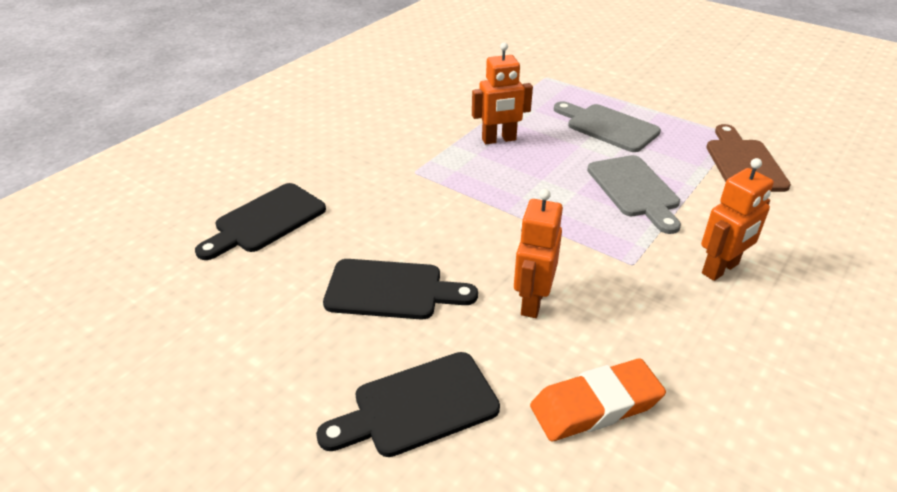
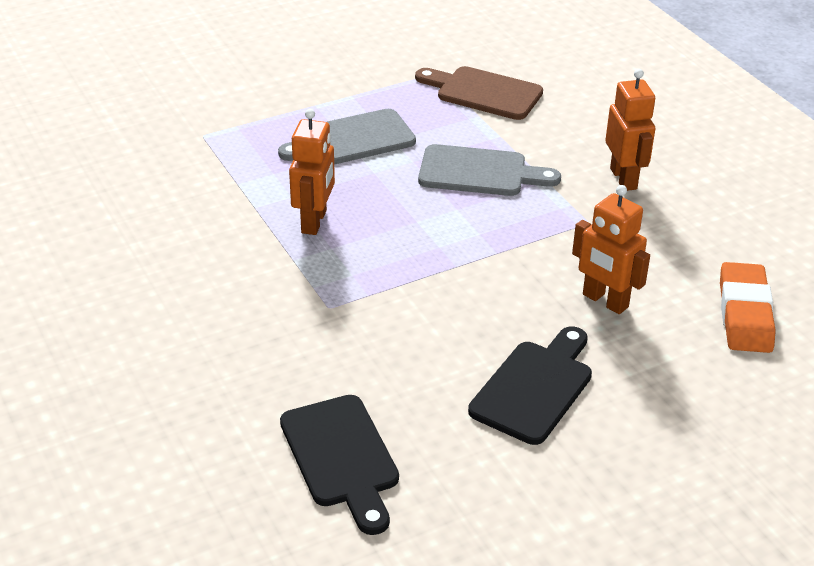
camera: 65 degrees left, 0 degrees up
(418, 406) = (700, 416): black cutting board -> none

